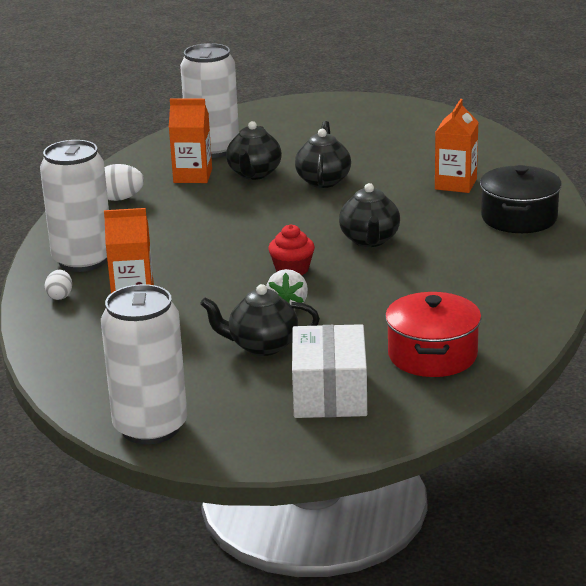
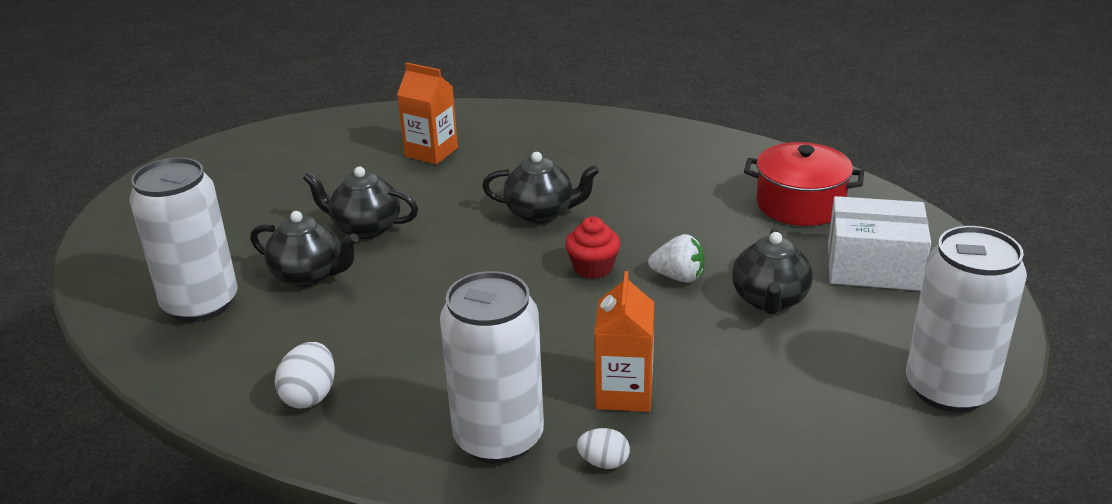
camera: 80 degrees left, 5 degrees up
(192, 176) = (278, 326): orange carton -> none
(519, 218) = (530, 130): black pot -> none

